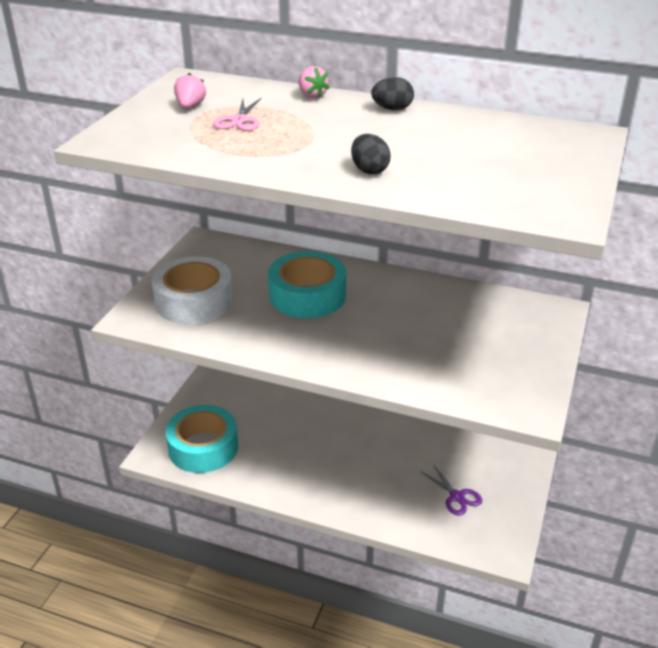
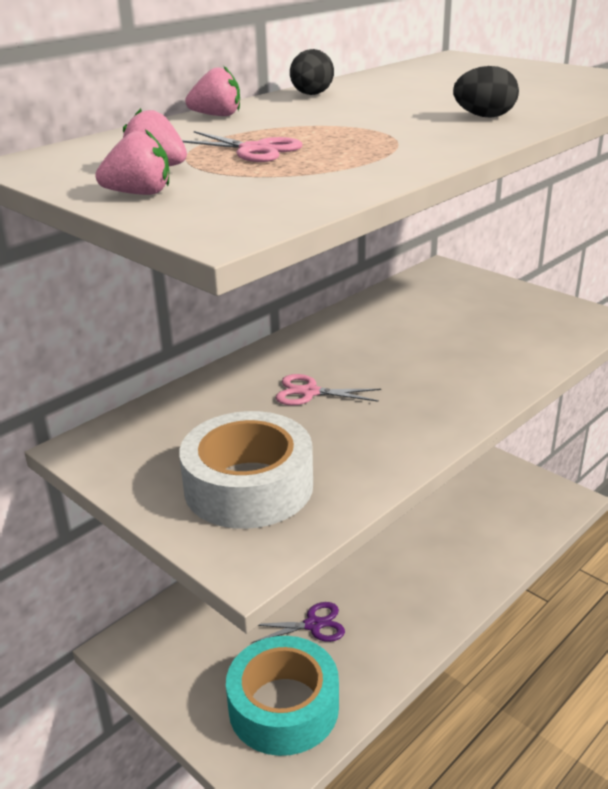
camera: 65 degrees left, 5 degrees down
(145, 113) = (139, 194): none -> pink strawberry
(307, 295) = (309, 392): turquoise tape -> pink scissors
(456, 497) = (481, 504): purple scissors -> purple scissors (313, 625)

